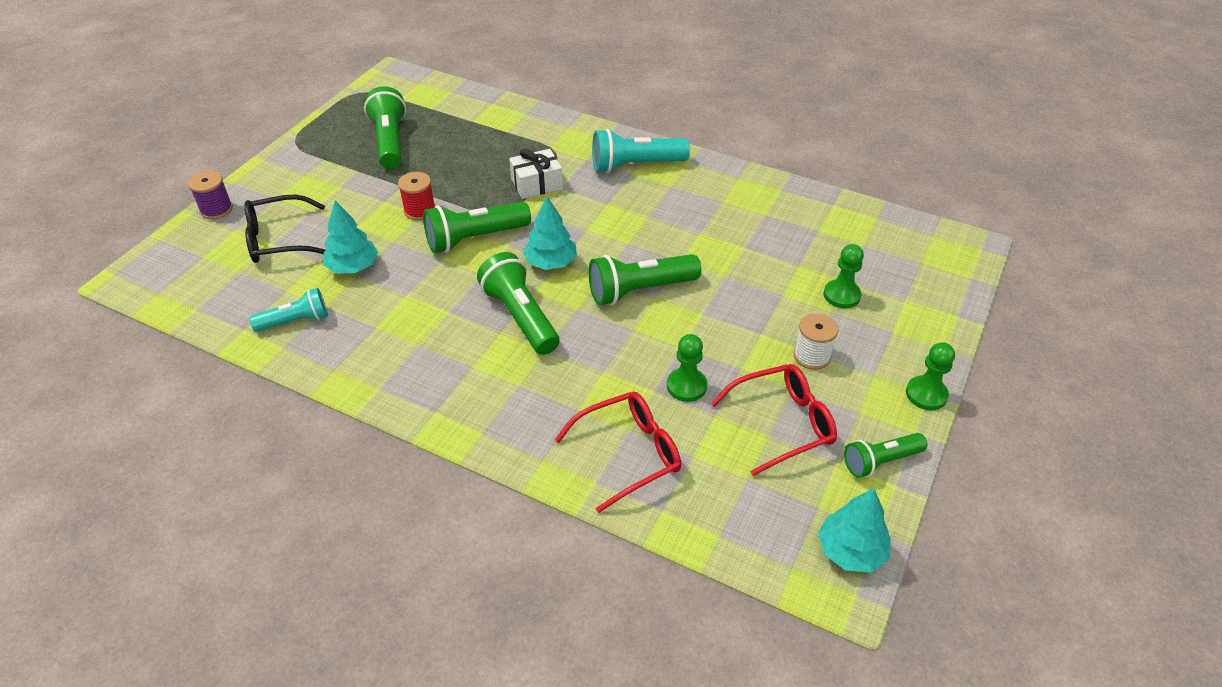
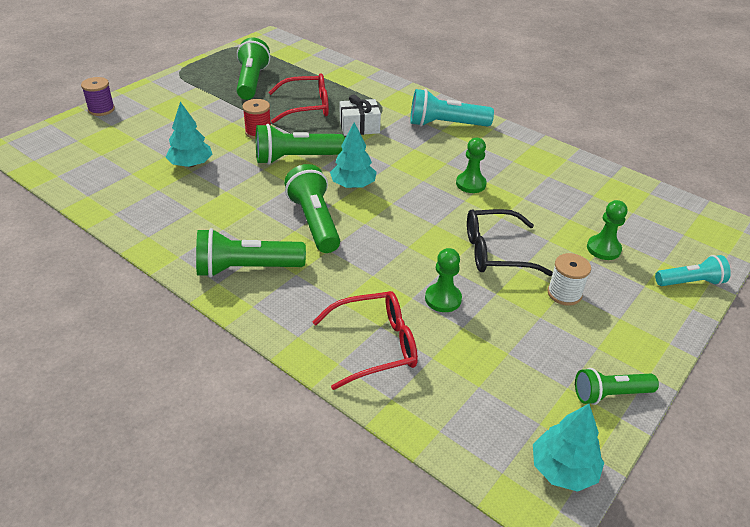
camera: 10 degrees right, 5 degrees down
(279, 240) = (141, 137): black glasses -> black glasses (496, 252)
(295, 321) = (130, 196): turquoise flashlight -> turquoise flashlight (690, 282)
(640, 290) = (423, 217): green flashlight -> green flashlight (247, 268)
(782, 423) = (523, 345): red glasses -> red glasses (306, 107)
(926, 394) = (667, 344): green pawn -> green pawn (470, 184)

